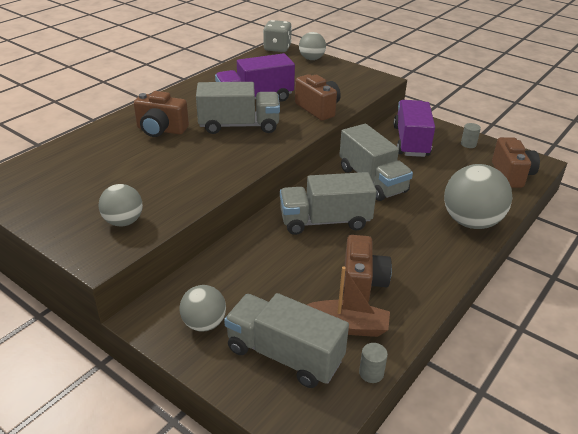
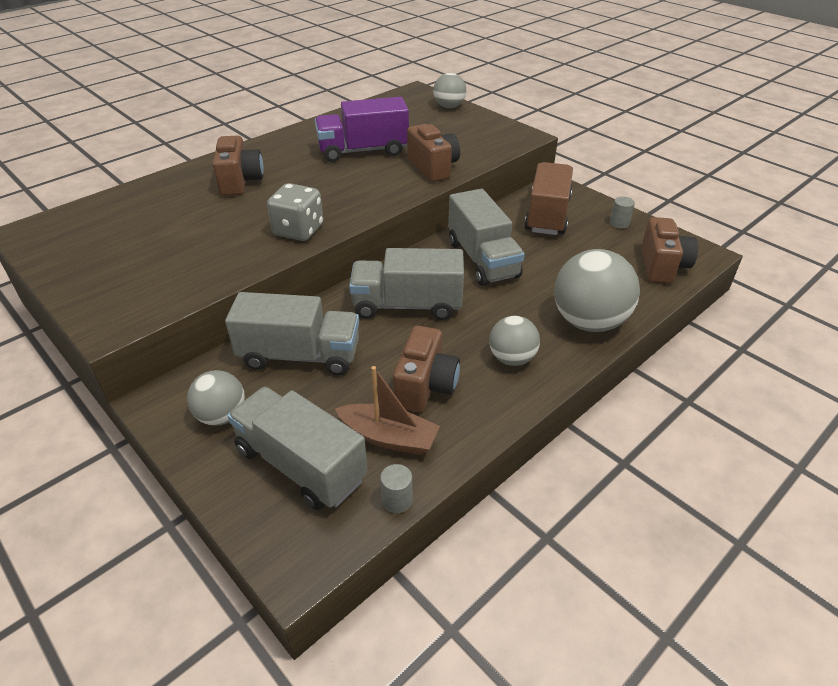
camera: 10 degrees right, 5 degrees up
(123, 222) = (155, 286): grey ball -> grey ball (512, 358)
(161, 130) = (240, 181): brown camera -> brown camera turned 120 degrees counterclockwise
(239, 126) = (331, 182): grey truck -> grey truck (300, 355)
(277, 48) = (413, 92): grey dice -> grey dice (298, 230)
(411, 141) = (547, 215): purple truck -> brown truck

